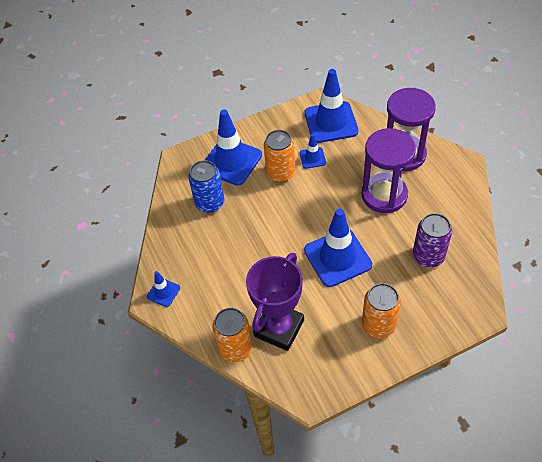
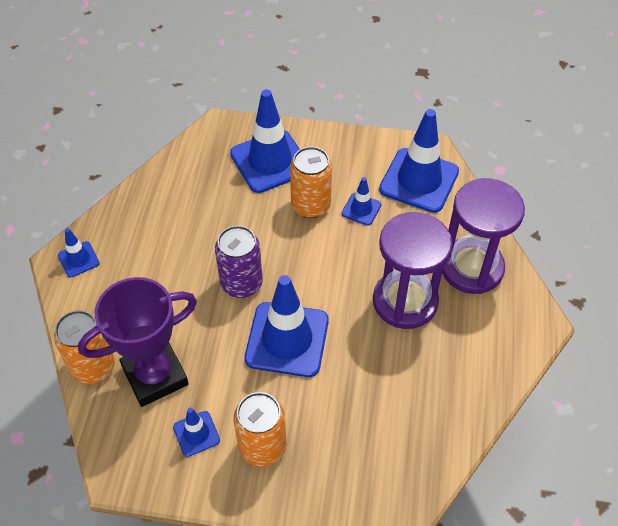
camera: 30 degrees right, 0 degrees up
(210, 203) = (207, 193): blue can -> none
(334, 343) = (196, 434): none -> blue traffic cone
(428, 256) = (391, 406): purple can -> purple can (241, 284)

